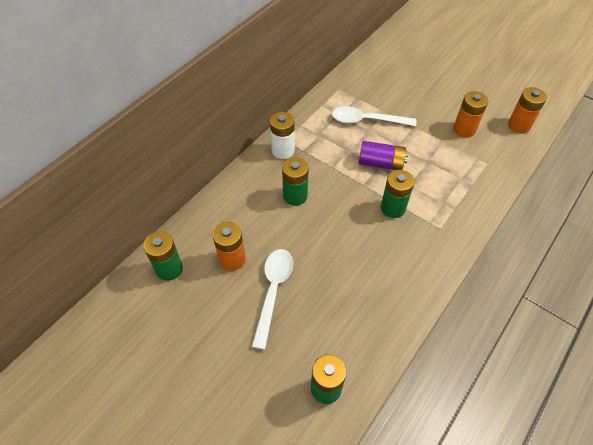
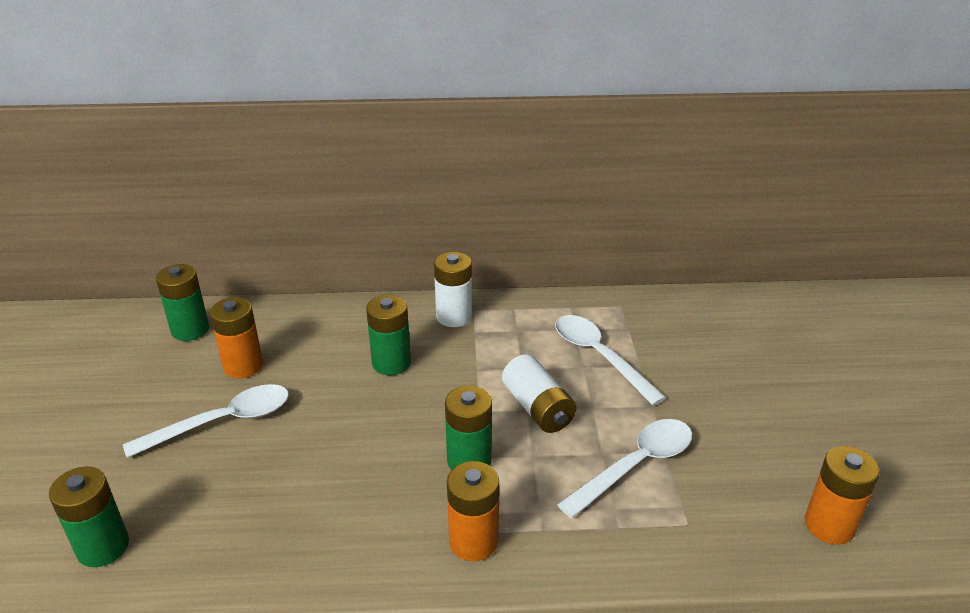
camera: 50 degrees right, 20 degrees down
(381, 163) = (538, 408): purple battery -> white battery
(443, 156) = (636, 465): none -> white spoon
(464, 130) = (722, 462): orange battery -> orange battery (473, 541)

